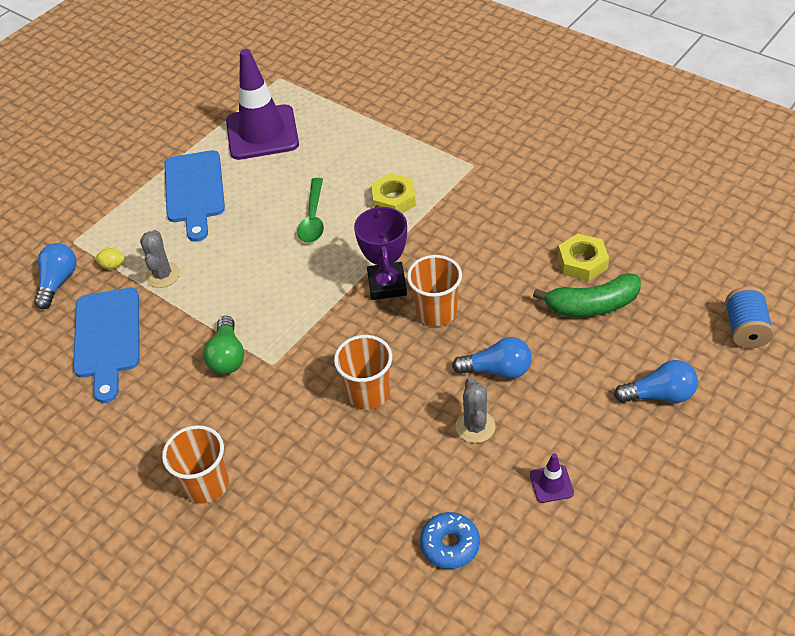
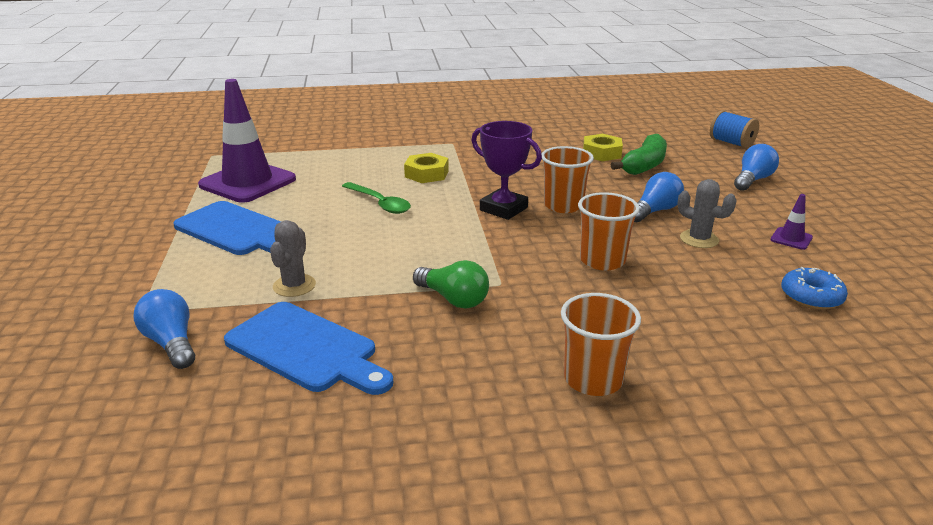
camera: 50 degrees left, 20 degrees down
(112, 265) = (223, 304): yellow lemon -> none
(163, 275) = (294, 286): grey cactus -> grey cactus turned 60 degrees clockwise

